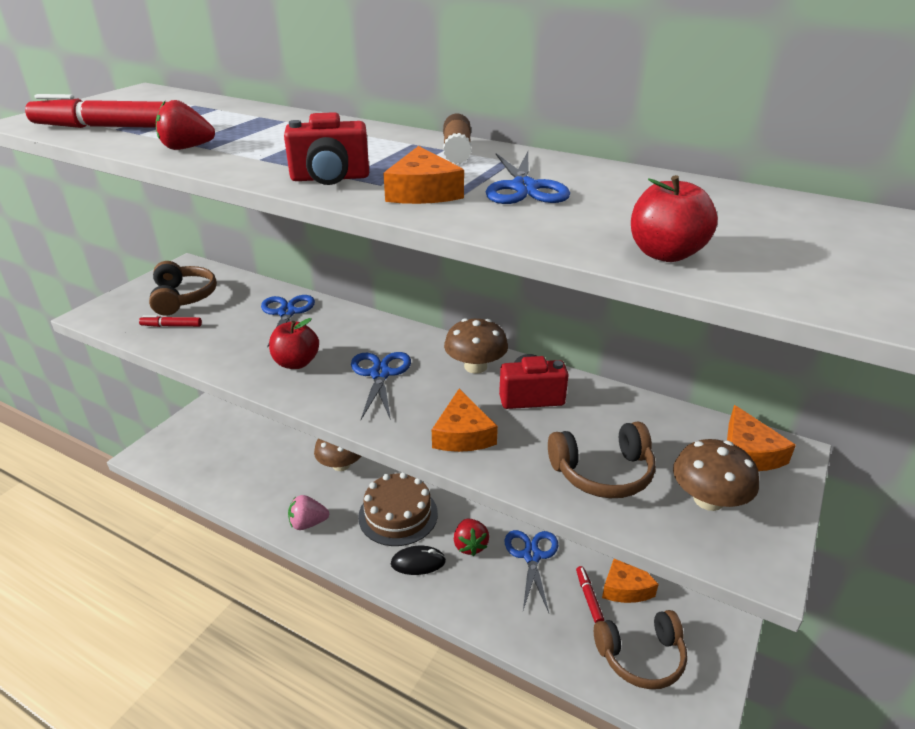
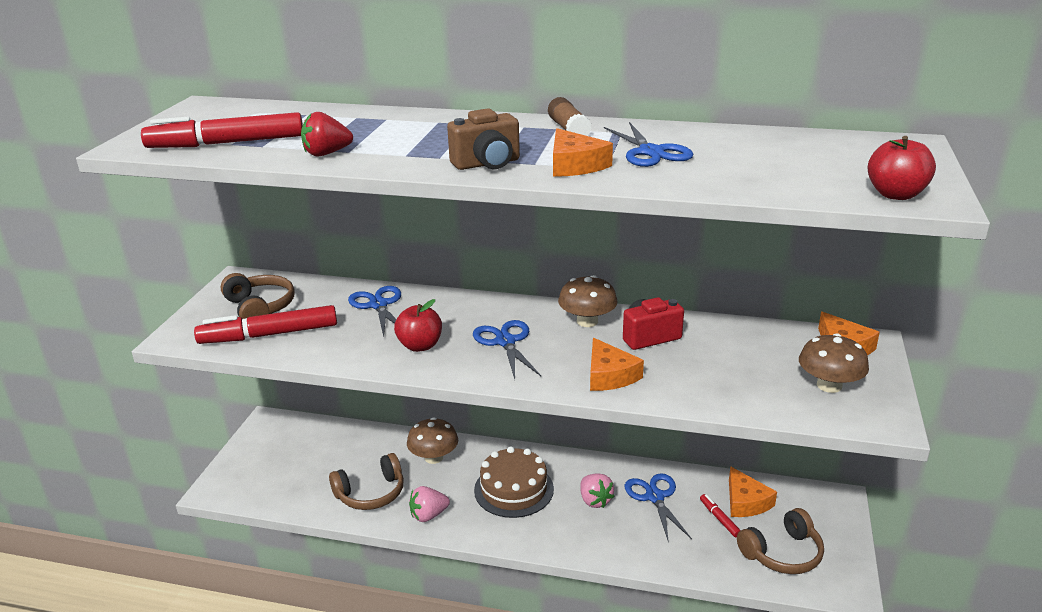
camera: 15 degrees left, 5 degrees down
(171, 326) = (269, 335): red marker -> red marker, size x2.19
(330, 178) = (487, 164): red camera -> brown camera
(418, 562) = (553, 525): black mouse -> none
(470, 545) = (595, 500): red strawberry -> pink strawberry
(603, 472) = (740, 382): brown headphones -> brown headphones (371, 493)
(665, 254) = (792, 186): red apple -> red apple (896, 195)

